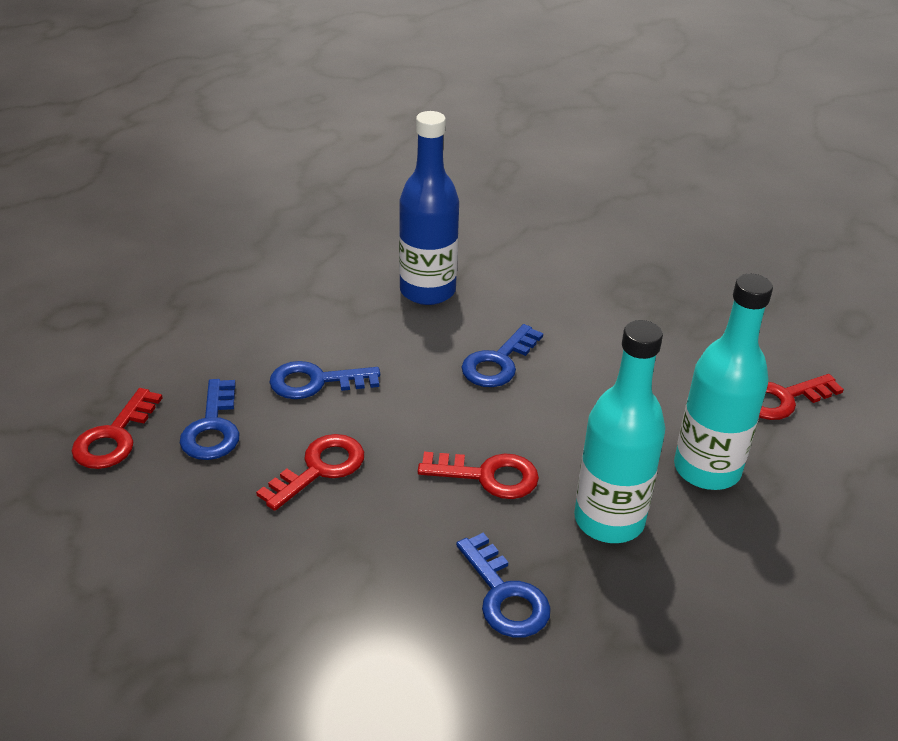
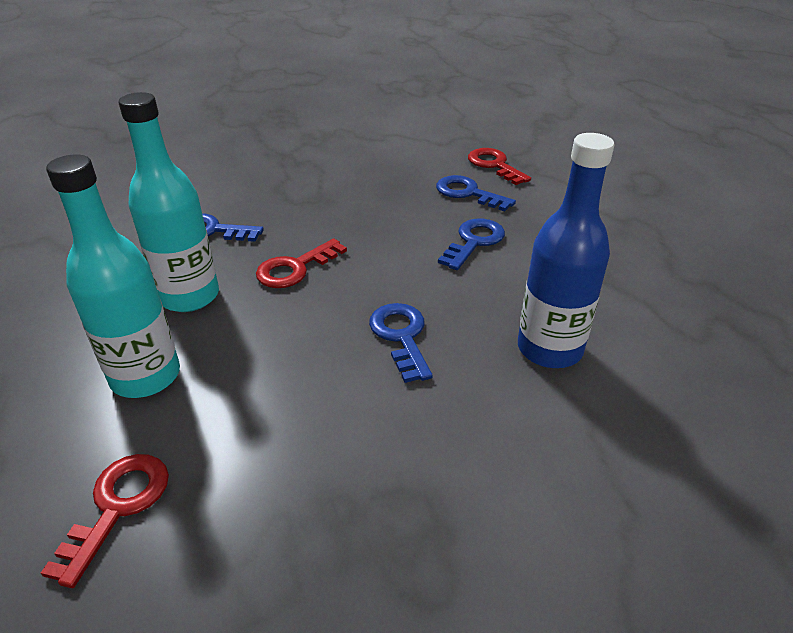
camera: 130 degrees right, 0 degrees up
(319, 469) = (386, 213): red key -> none

